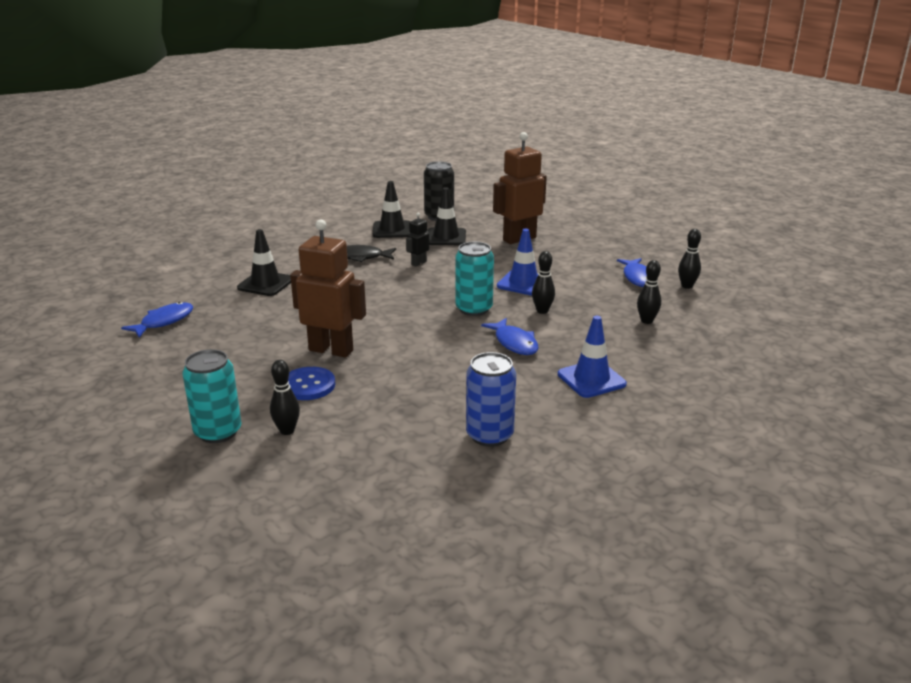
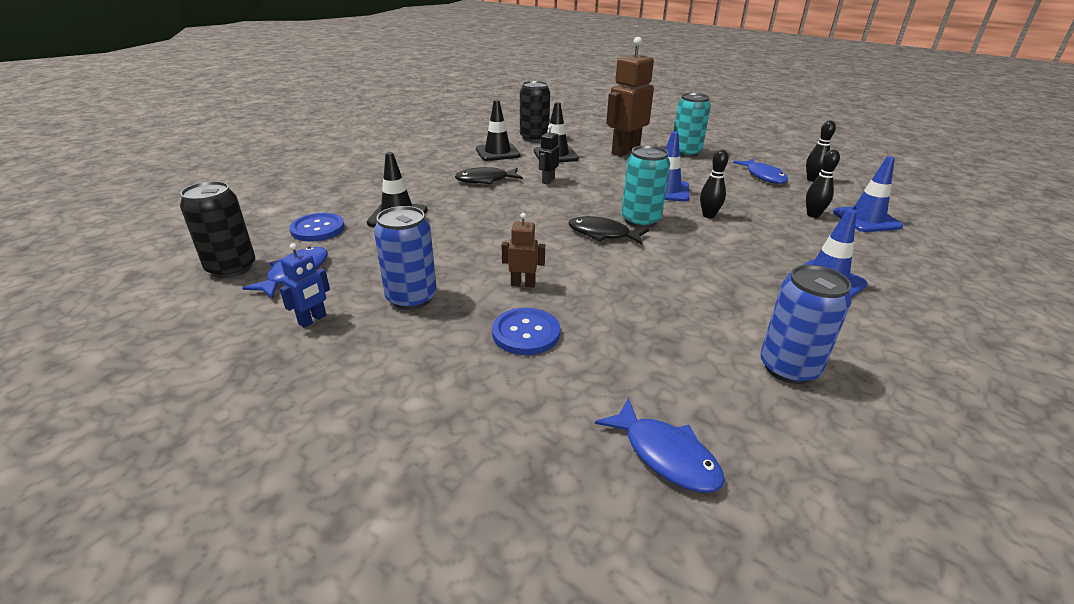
camera: 15 degrees left, 5 degrees up
(120, 312) = (231, 268): none -> black can
(161, 357) = (313, 320): none -> blue robot
(196, 288) = (318, 229): none -> blue button
(218, 432) = (448, 422): turquoise can -> turquoise can (685, 152)
(239, 350) = (411, 298): none -> blue can
(287, 430) = (541, 403): black bowling pin -> none
(331, 350) = (523, 284): brown robot -> brown robot, size x0.47
(429, 317) = (602, 234): none -> black fish
(514, 343) = (713, 252): blue fish -> blue fish (666, 455)
(697, 331) = (866, 219): none -> blue traffic cone

